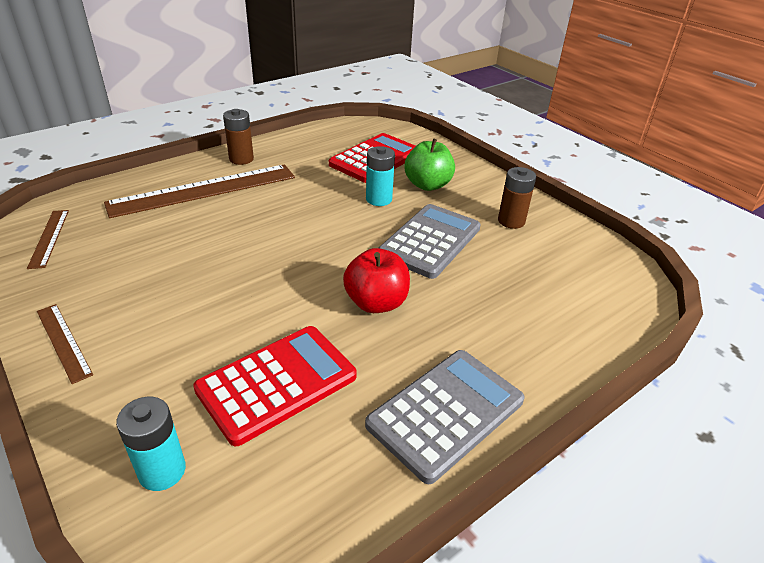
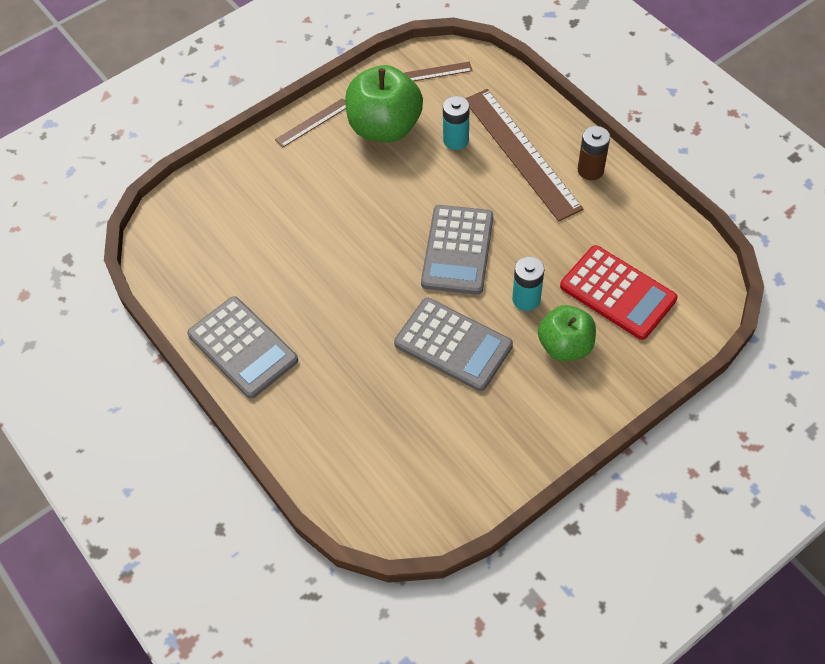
camera: 95 degrees right, 20 degrees up
(115, 276) = (385, 127): none -> green apple
(162, 471) = (208, 201): turquoise battery -> turquoise battery (456, 140)
(277, 383) = (273, 246): red calculator -> none
(315, 233) = (457, 250): none -> grey calculator
(376, 303) = (359, 302): red apple -> none
(511, 221) = (499, 424): brown battery -> none

